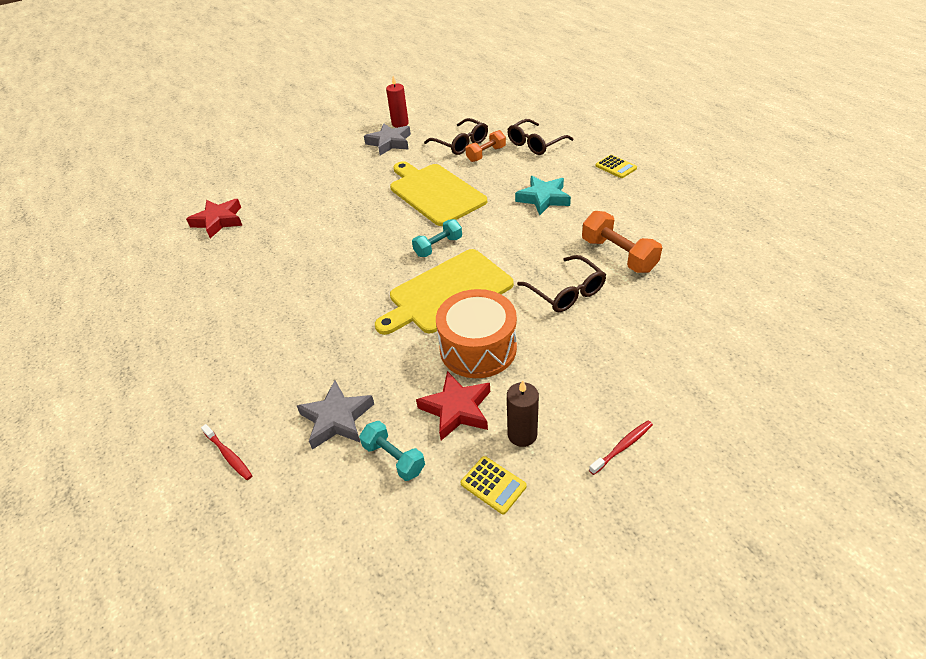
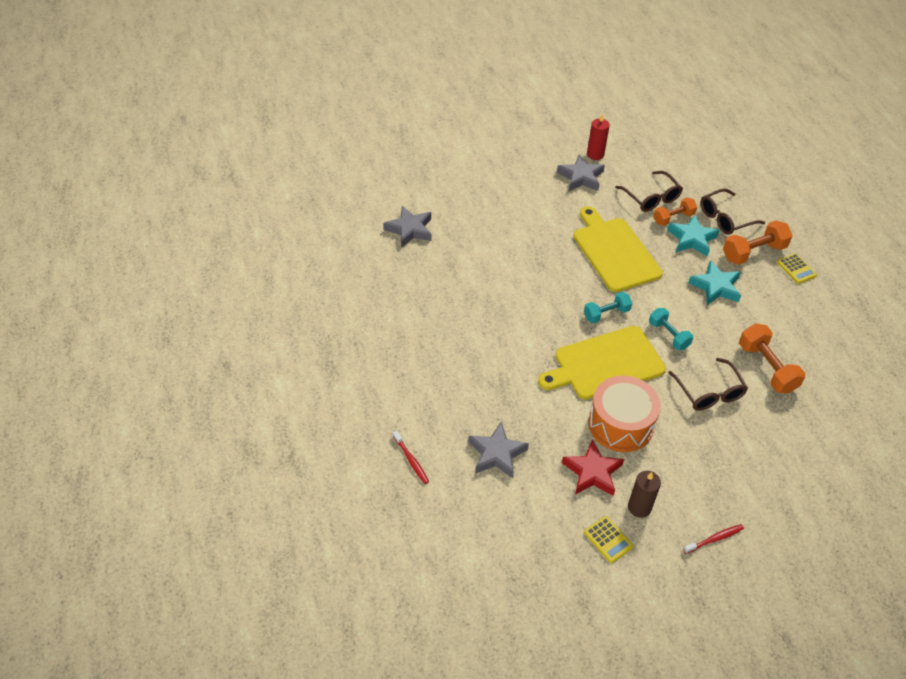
camera: 10 degrees right, 5 degrees up
(219, 221) = (410, 229): red star -> grey star
(394, 458) = (537, 498): turquoise dumbbell -> turquoise dumbbell (668, 335)
(508, 166) = (692, 239): none -> turquoise star
(570, 163) = (753, 252): none -> orange dumbbell

